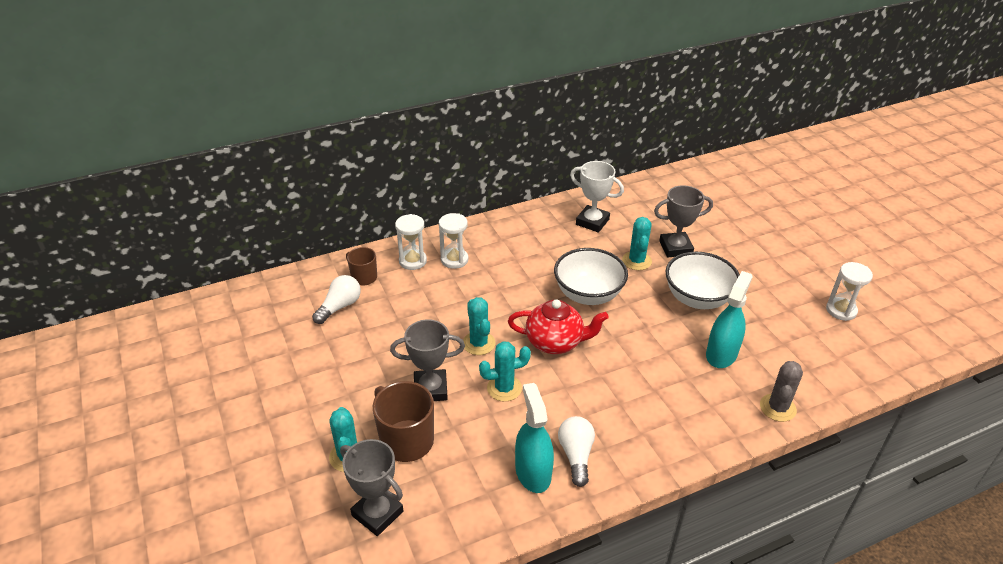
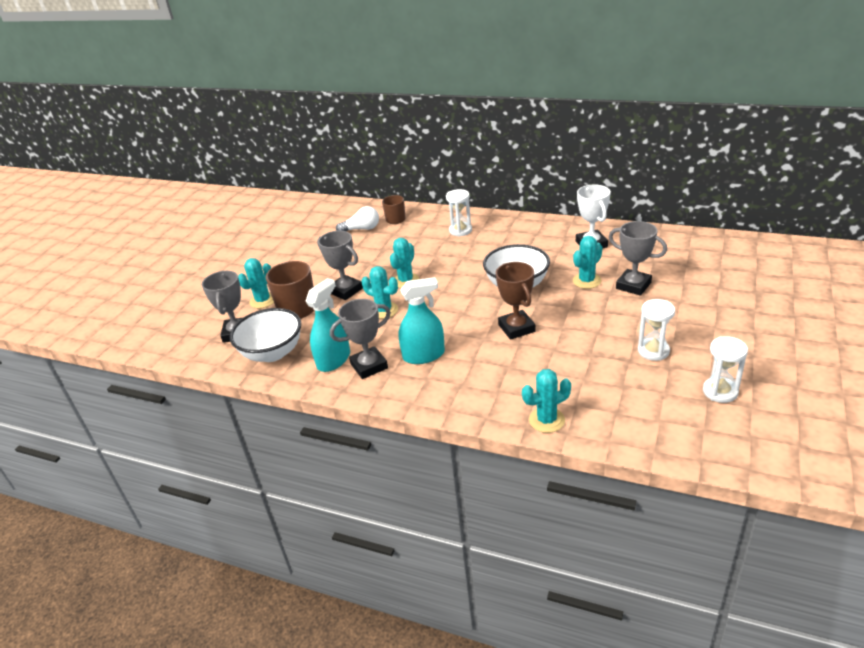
camera: 50 degrees right, 5 degrees down
(412, 261) = (435, 221): white hourglass -> white hourglass (653, 351)
(555, 342) = (451, 302): red teapot -> none
(576, 455) = (369, 366): white light bulb -> grey trophy
(645, 337) = (516, 328): none -> brown trophy
(697, 299) = (597, 324): white bowl -> white bowl (272, 353)
(721, 354) = (558, 365): turquoise spray bottle -> turquoise spray bottle (423, 355)
(777, 408) = (546, 420): grey cactus -> turquoise cactus

